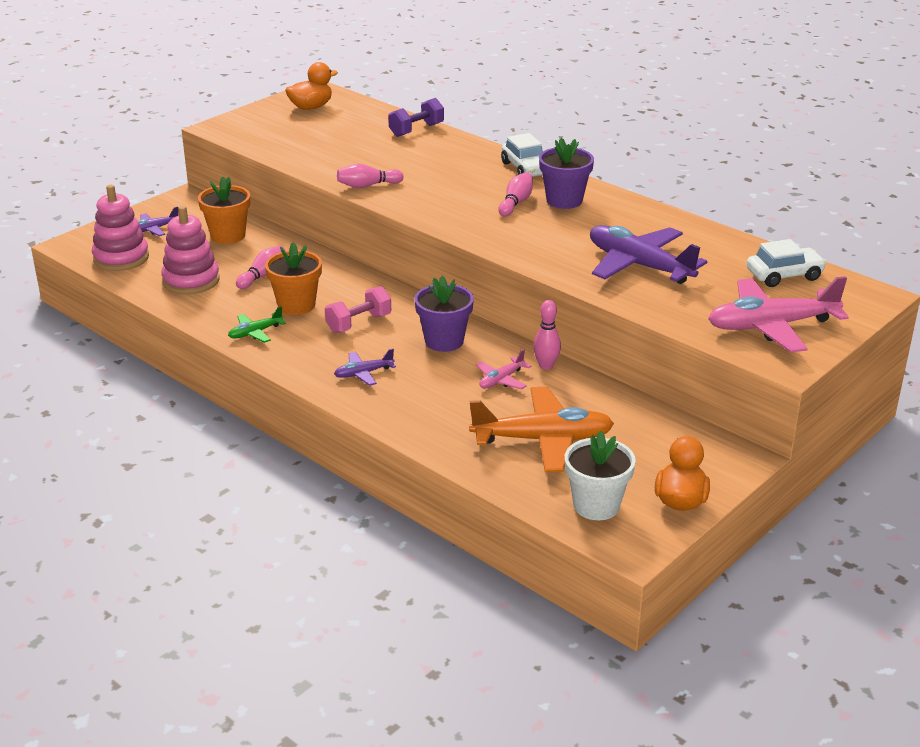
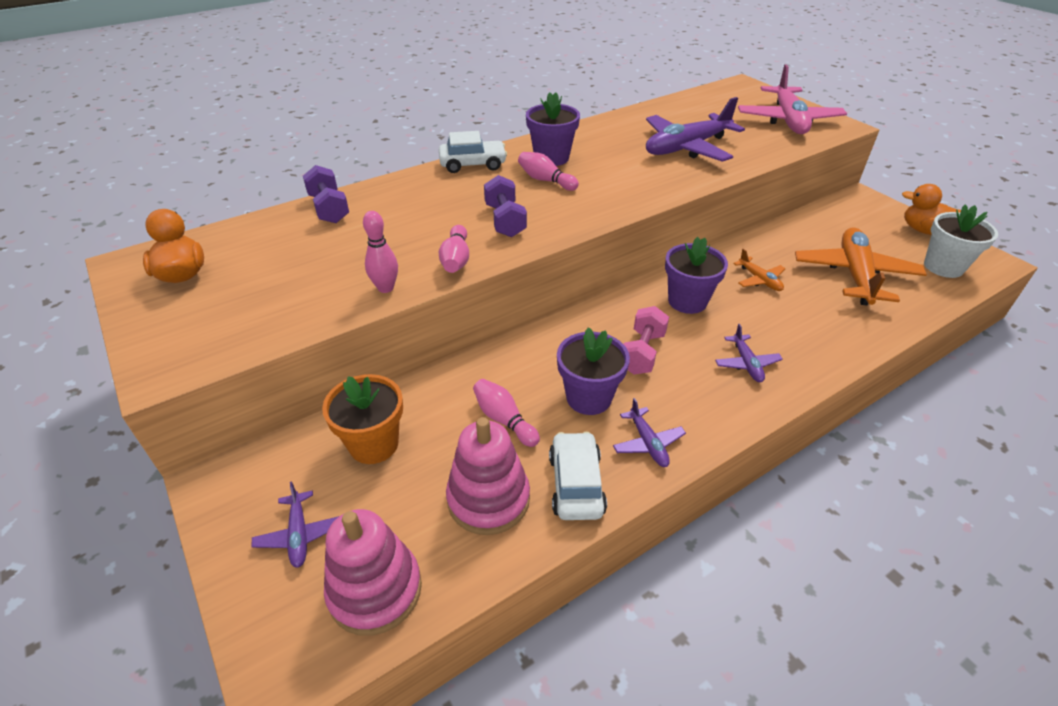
camera: 75 degrees left, 10 degrees up
(255, 333) = (648, 443): green plane -> purple plane
(296, 305) = (589, 397): orange flower pot -> purple flower pot
(358, 323) = (642, 353): pink dumbbell -> pink dumbbell turned 45 degrees clockwise
(434, 195) = (505, 221): none -> purple dumbbell
(501, 380) = (759, 280): pink plane -> orange plane
(546, 366) = (736, 253): pink bowling pin -> pink bowling pin (385, 288)
(784, 275) = (711, 103): white car -> white car (576, 484)

